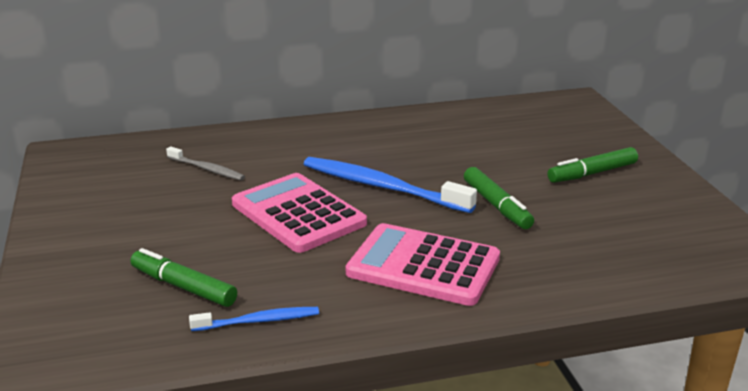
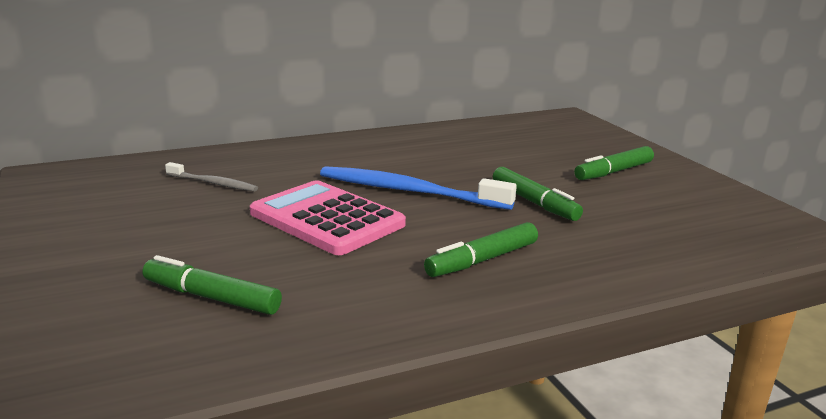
camera: 10 degrees left, 5 degrees down
(258, 321) = (312, 328): blue toothbrush -> none
(423, 266) = (482, 260): pink calculator -> green marker

